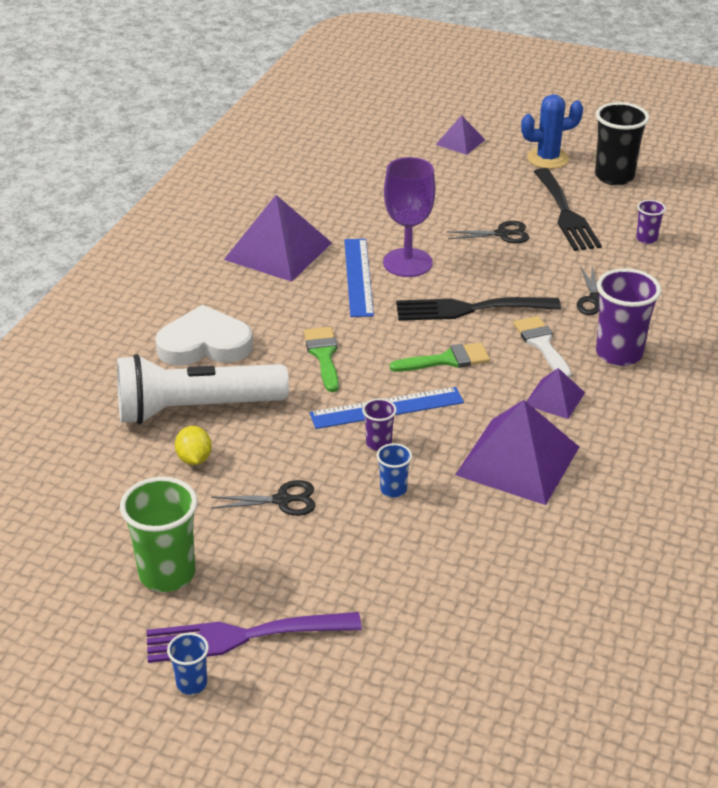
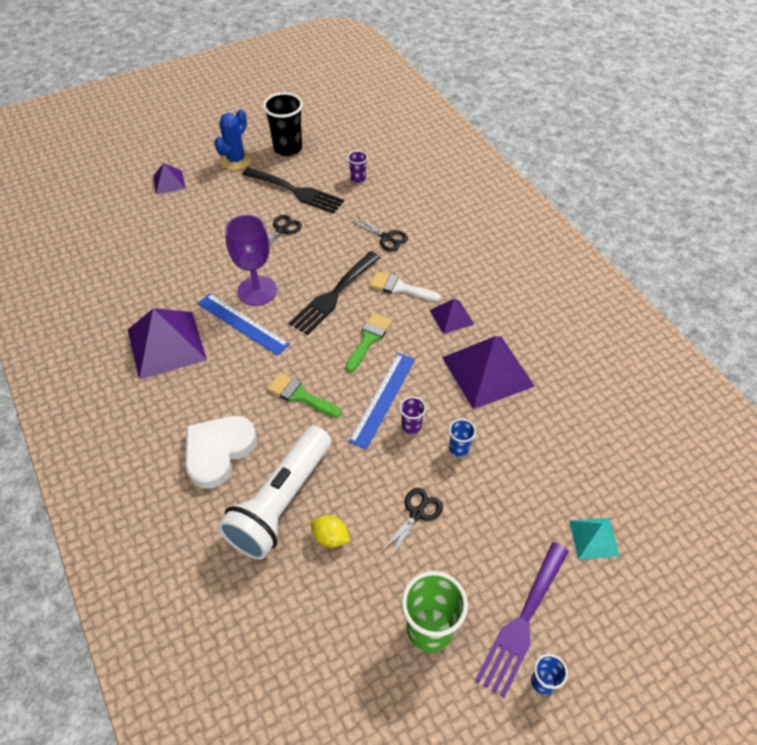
camera: 50 degrees left, 15 degrees up
(402, 645) = (593, 538): none -> turquoise pyramid
(619, 354) = (442, 263): purple cup -> none

